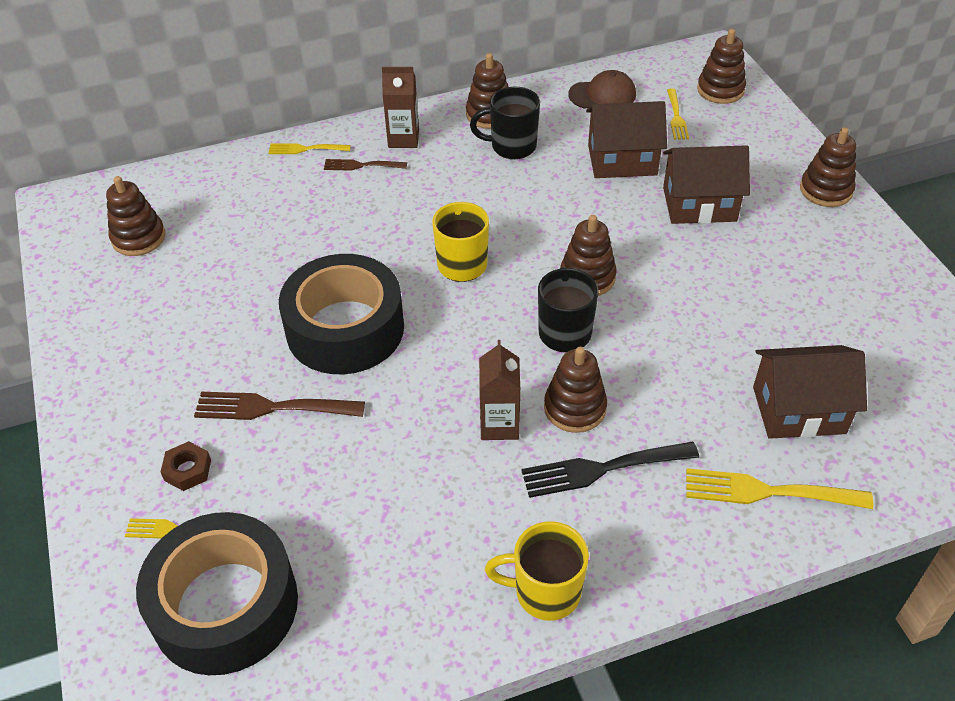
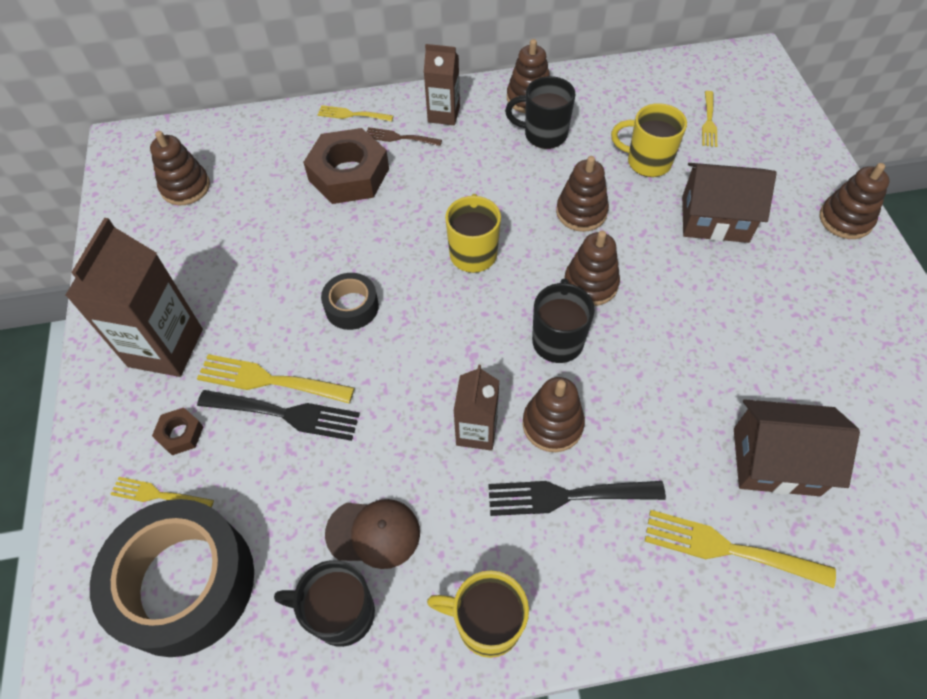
camera: 10 degrees right, 10 degrees up
(152, 392) = (166, 348): none -> brown carton
(271, 408) = (268, 380): brown fork -> yellow fork
(297, 436) = (286, 414): none -> black fork
(315, 206) = (349, 174): none -> brown nut
(345, 329) = (351, 307): black tape -> black tape, size x0.48
(395, 606) = (341, 613): none -> black mug
(602, 95) = (641, 90): brown cap -> brown cap (373, 533)
(622, 160) = (647, 162): brown house -> yellow mug
(720, 90) = (757, 97): brown stacking toy -> brown stacking toy (581, 212)

